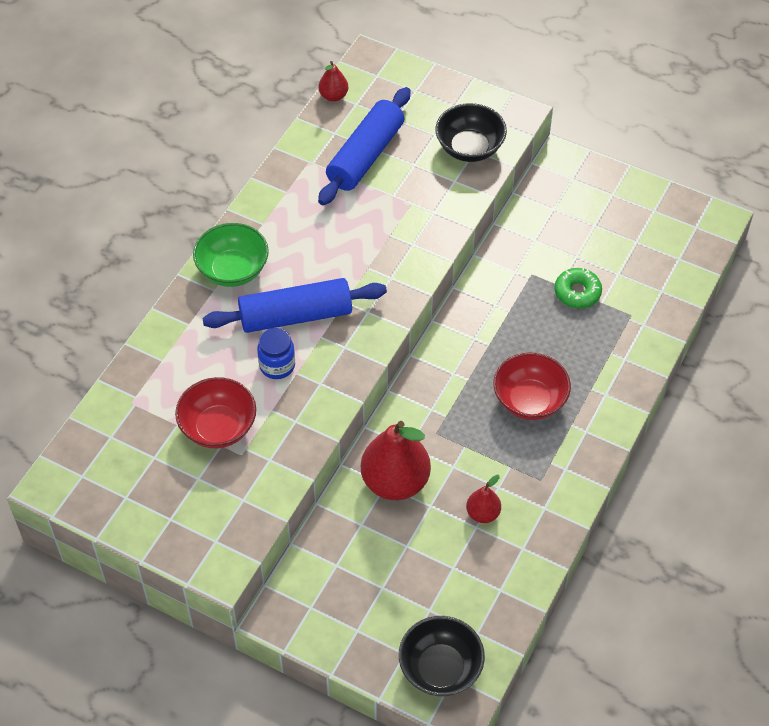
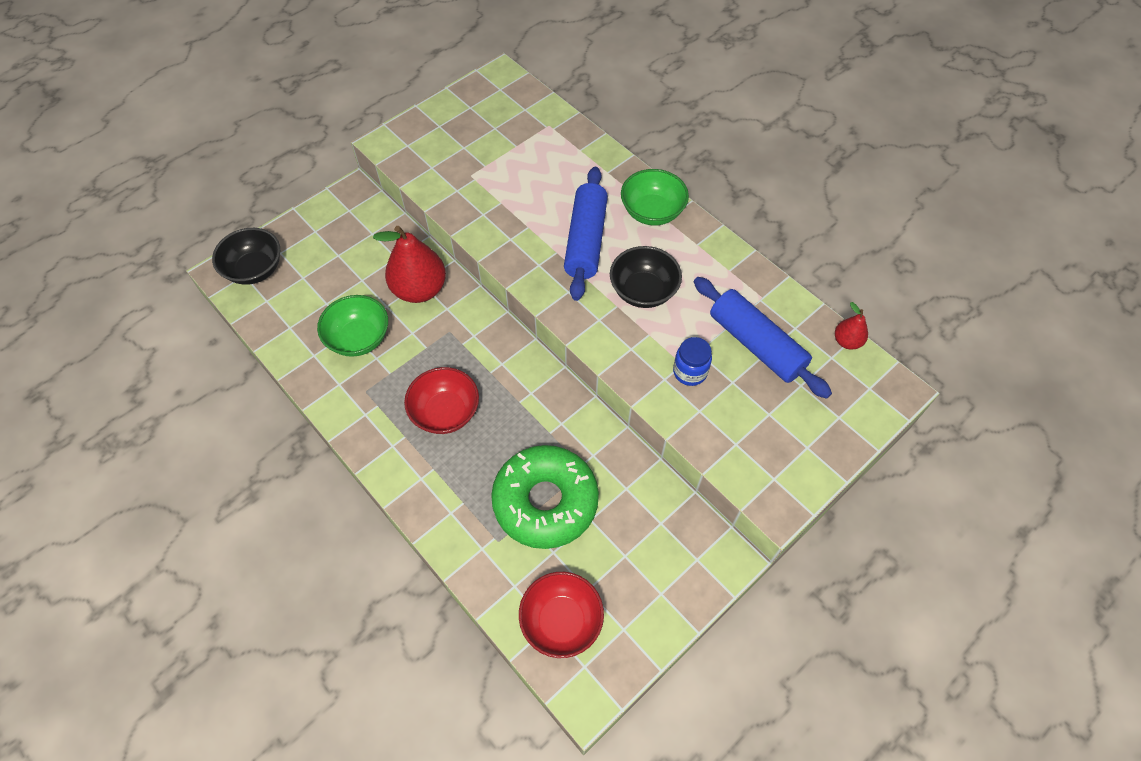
camera: 110 degrees right, 5 degrees up
(218, 427) = (501, 168): red bowl -> red bowl (561, 621)
(277, 366) = (541, 216): blue jar -> blue jar (690, 372)
(469, 148) = (740, 440): black bowl -> black bowl (643, 291)
(483, 513) = (359, 338): red pear -> green bowl
(577, 292) = (545, 501): green donut -> green donut, size x2.11

